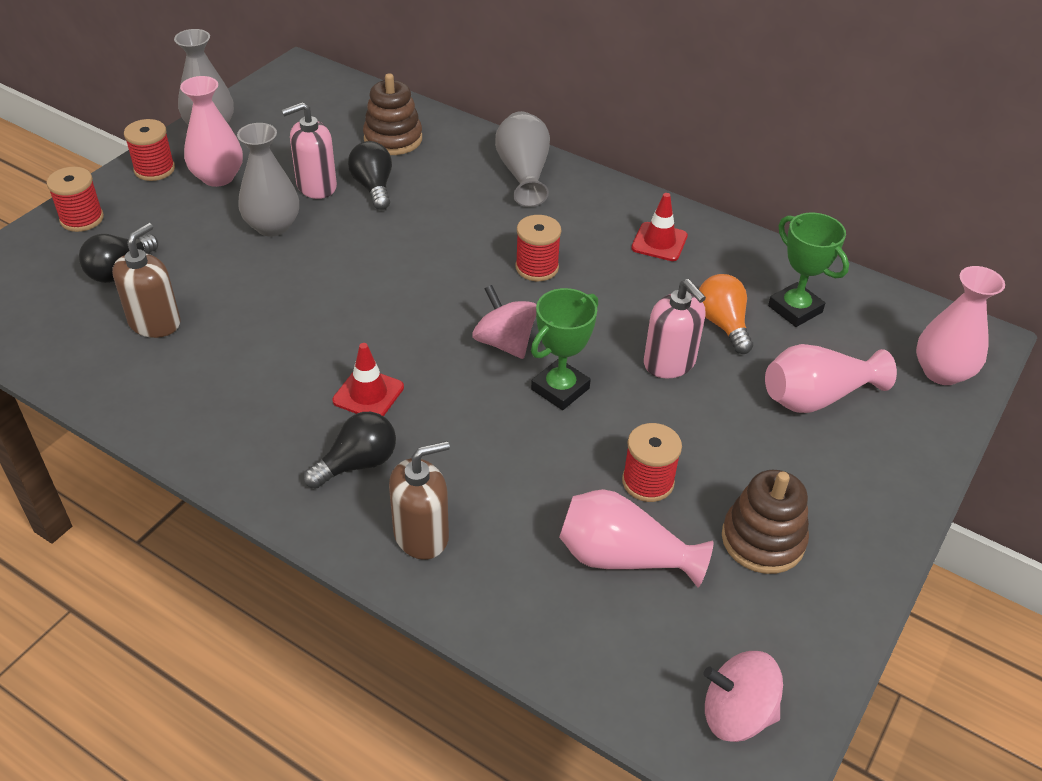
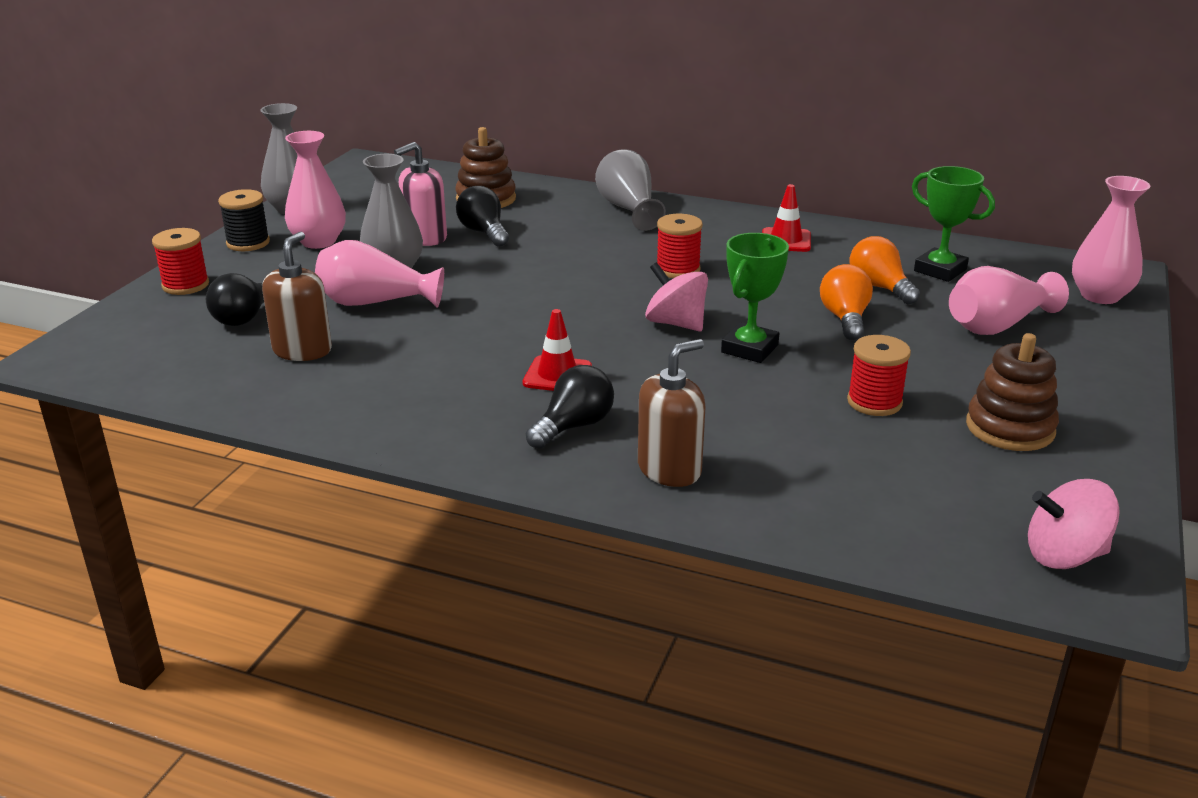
camera: 10 degrees left, 15 degrees down
(154, 169) = (248, 243): red spool -> black spool
(623, 557) = (882, 458): pink vase -> pink vase (375, 303)
(669, 363) = (845, 319): pink soap dispenser -> orange light bulb

